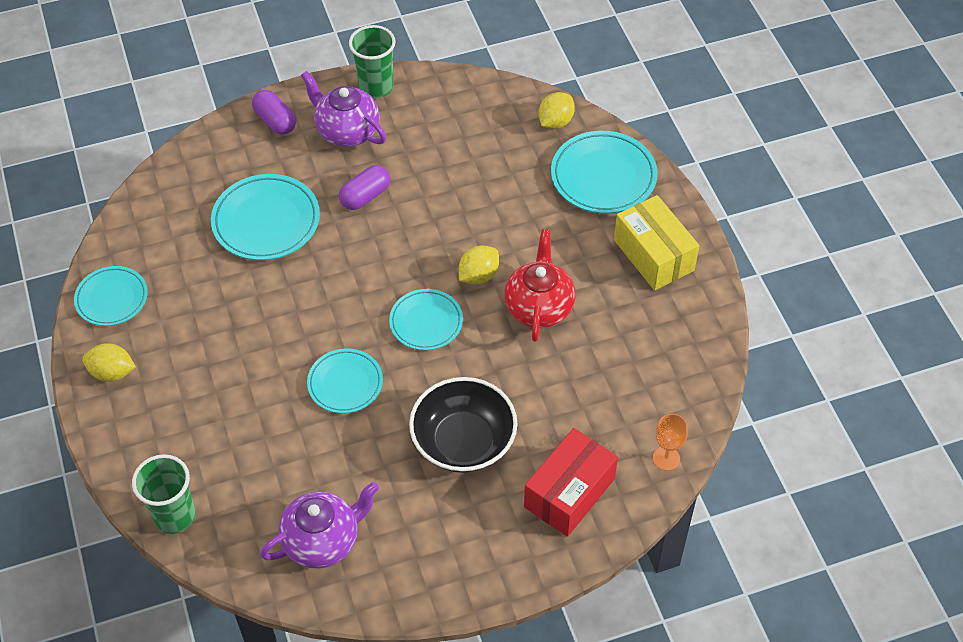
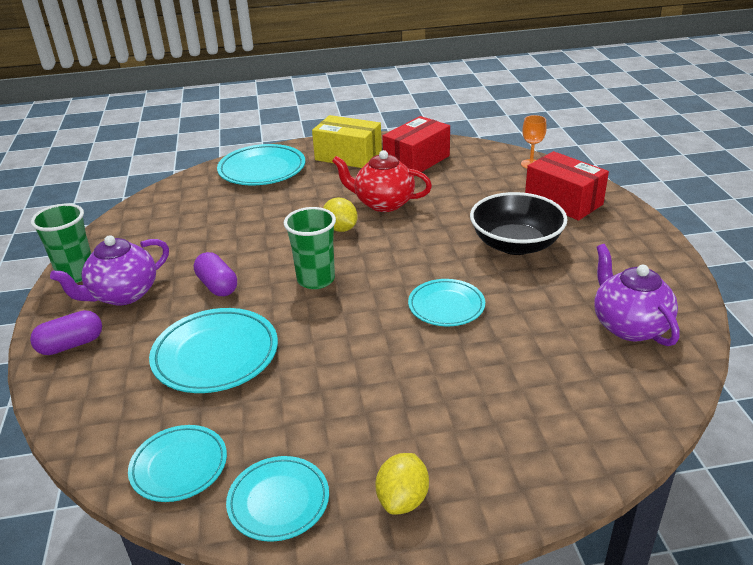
camera: 80 degrees left, 20 degrees down
(174, 515) = (615, 436): green cup -> green cup (316, 279)
(426, 322) = (384, 257): turquoise plate -> turquoise plate (179, 466)
(555, 122) = (191, 185): yellow lemon -> none
(653, 255) = (348, 156): yellow box -> yellow box turned 45 degrees clockwise
(654, 329) = (416, 161): none -> red box

